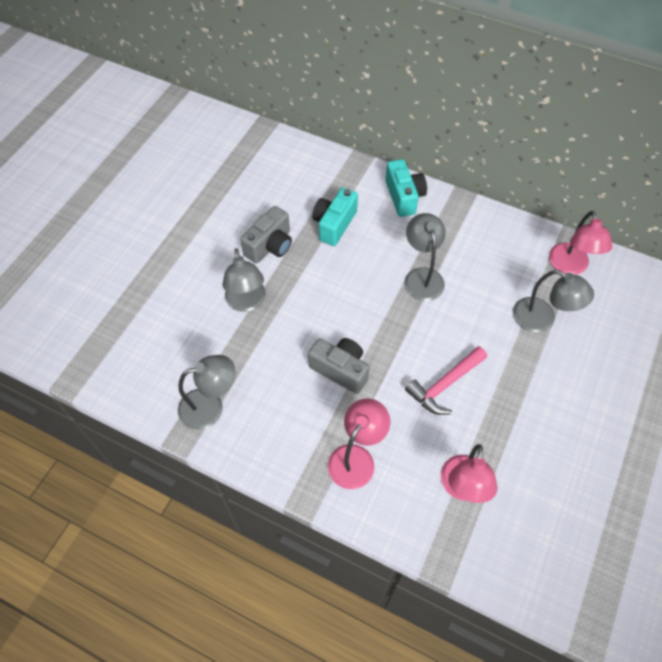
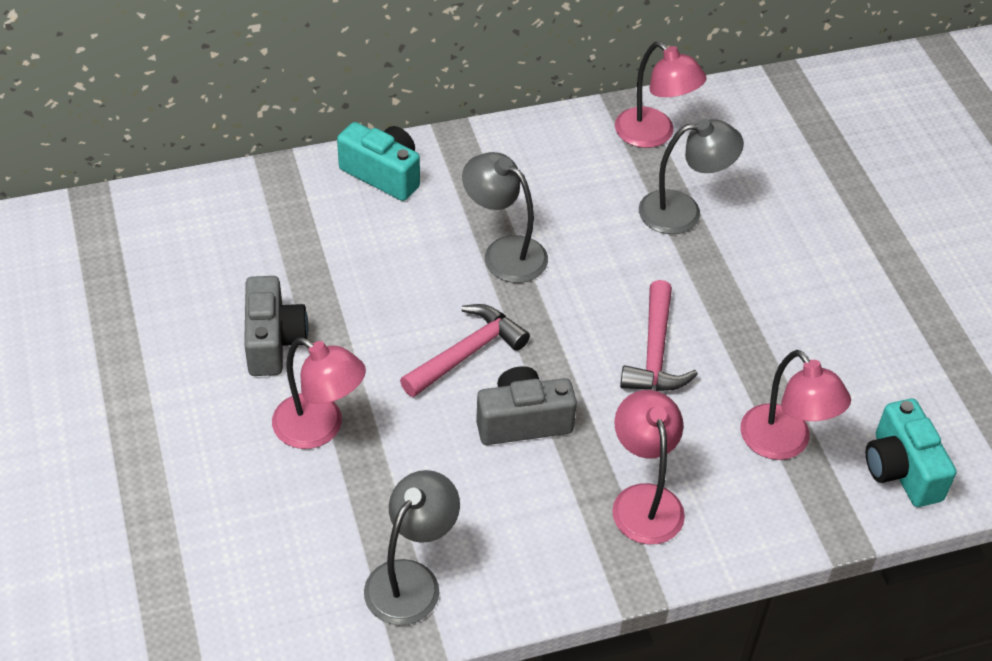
camera: 45 degrees left, 10 degrees down
(247, 302) = (319, 429): grey lamp -> pink lamp
(334, 224) = (330, 262): turquoise camera -> turquoise camera (901, 469)
(350, 315) = (467, 353): none -> pink hammer

